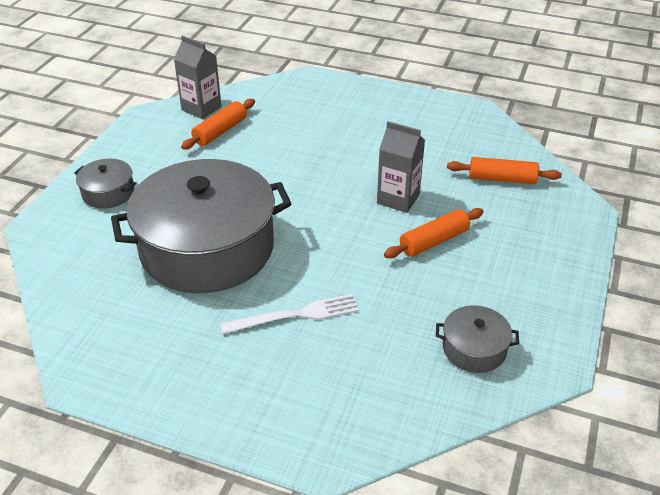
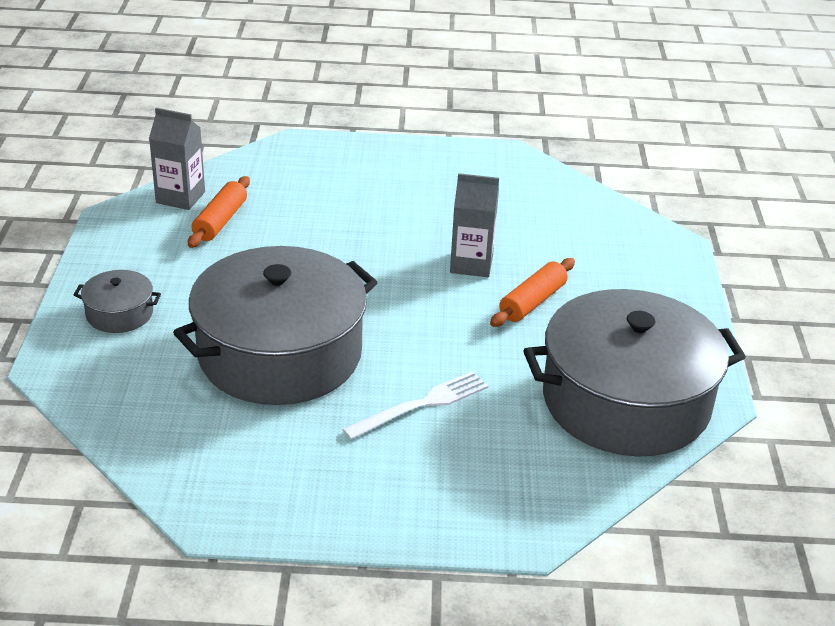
camera: 20 degrees left, 5 degrees down
(474, 349) = (626, 401): grey pot -> grey pot, size x2.38
(502, 179) = (574, 225): orange rolling pin -> none

